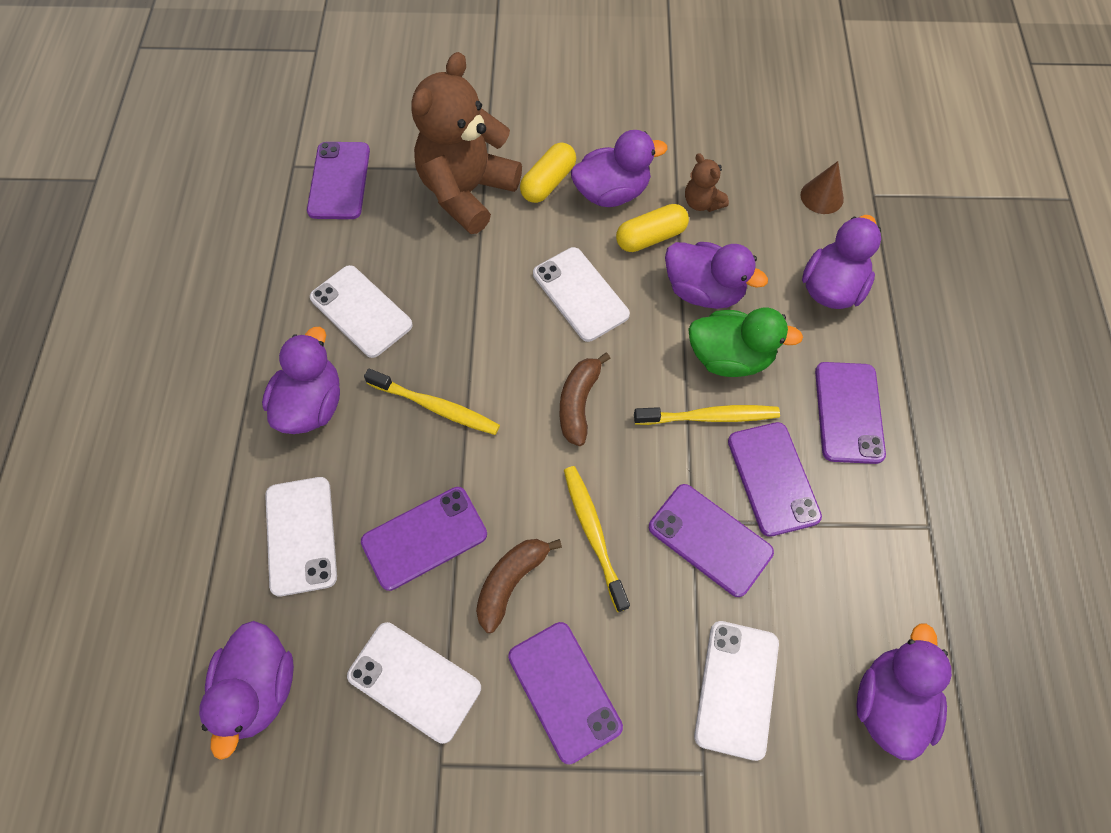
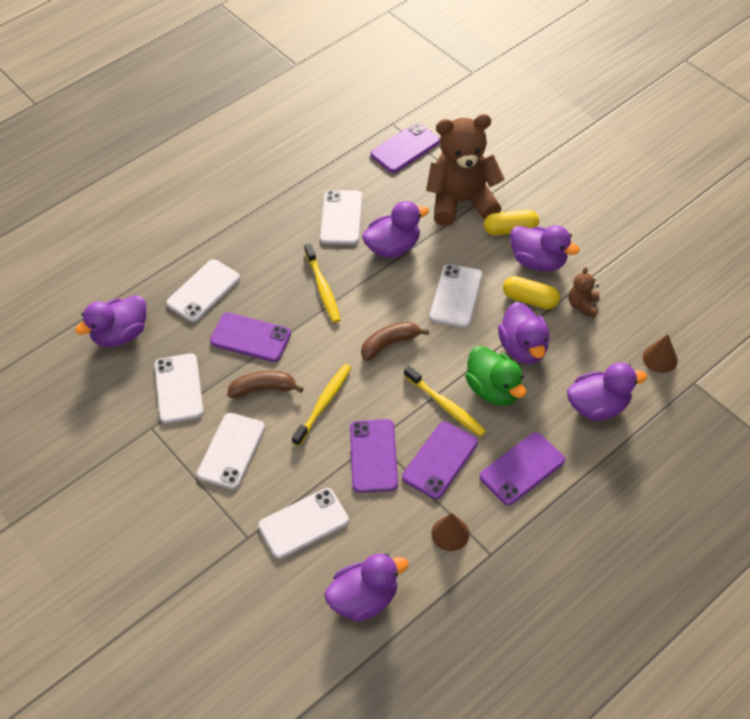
camera: 50 degrees right, 10 degrees down
(311, 405) = (271, 241): purple duck -> purple duck (393, 247)
(564, 691) = (231, 451): purple phone -> white phone
(873, 544) = (450, 533): none -> brown cone

